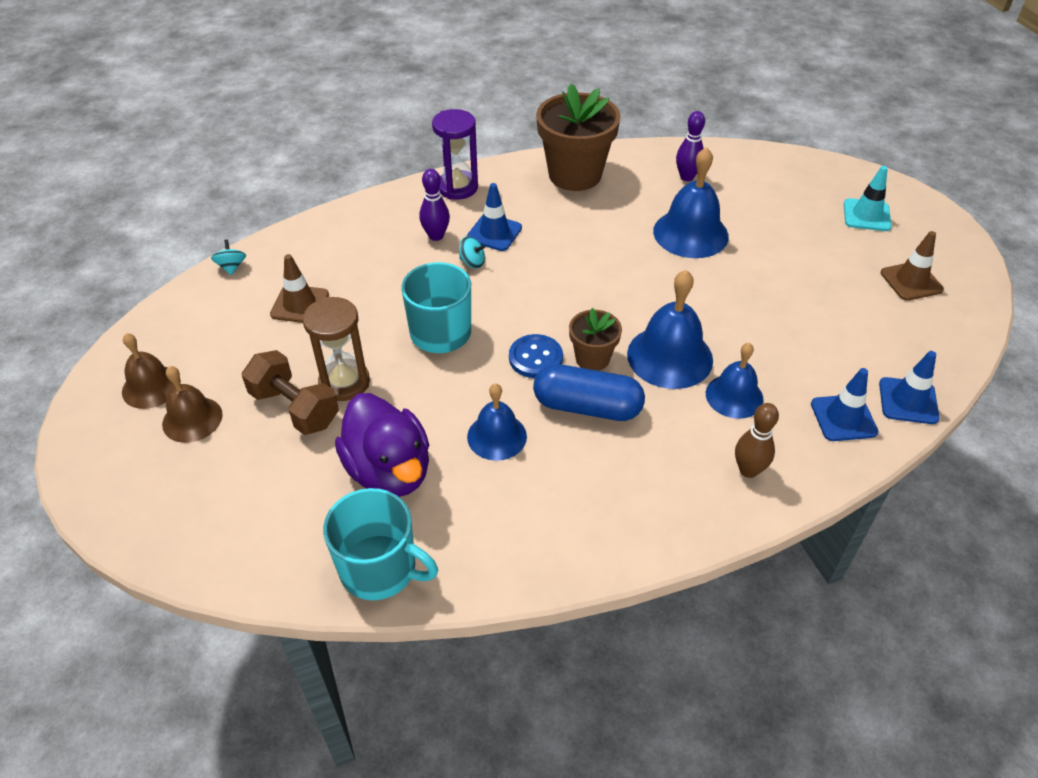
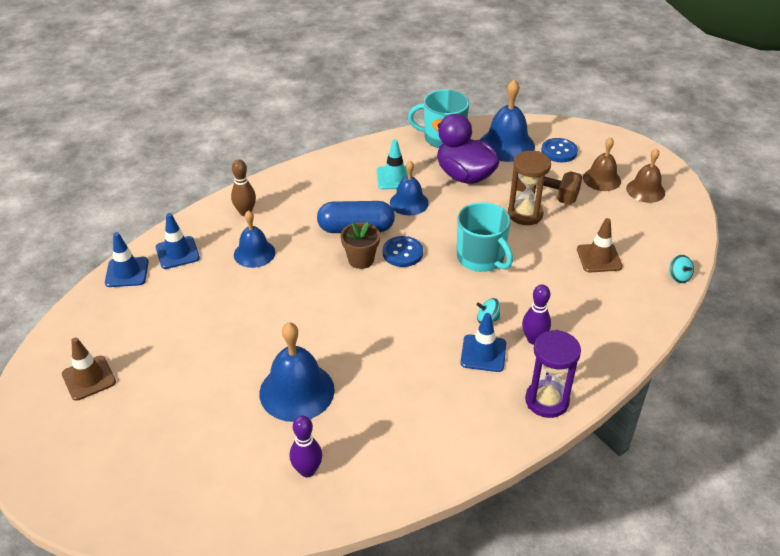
camera: 165 degrees right, 5 degrees down
(208, 489) = (559, 151): none -> blue button
(575, 175) = (433, 446): brown flower pot -> none
(670, 356) = (303, 272): blue bell -> blue bell (506, 145)
(866, 215) = (109, 454): turquoise traffic cone -> turquoise traffic cone (394, 178)

